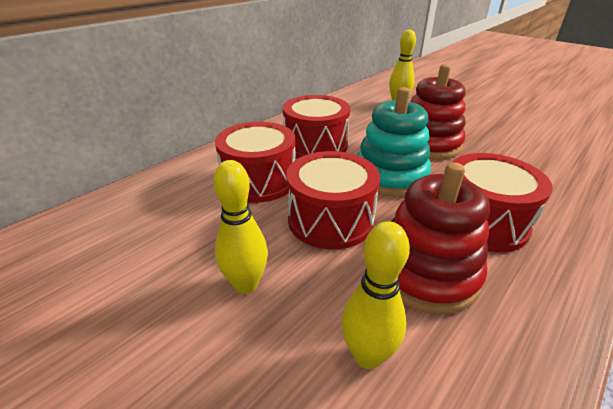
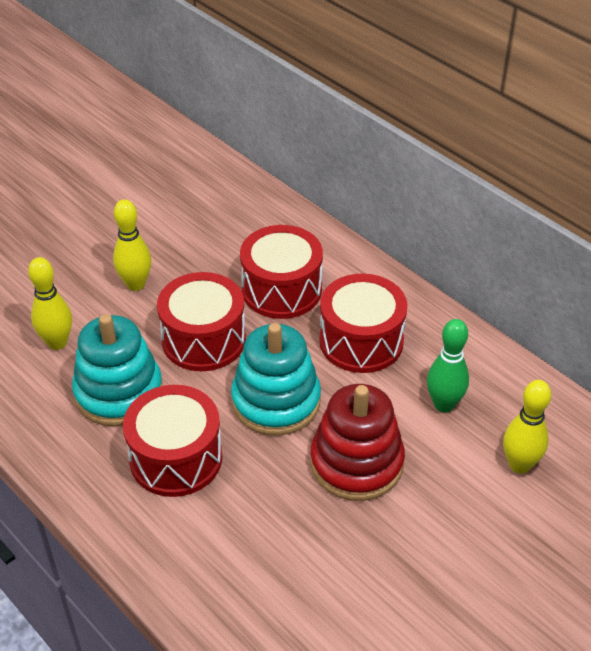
camera: 95 degrees right, 10 degrees up
(364, 120) = (444, 404): none -> green bowling pin
(426, 273) = (119, 392): red stacking toy -> turquoise stacking toy

